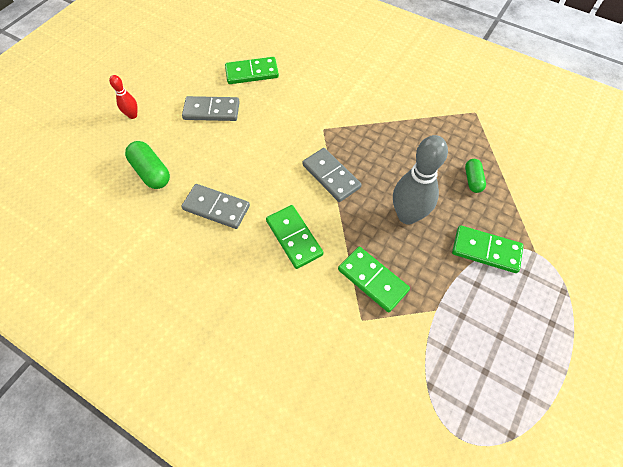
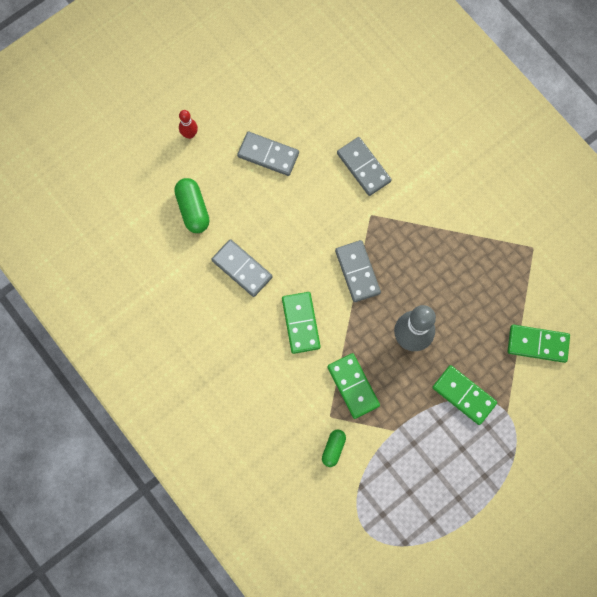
camera: 20 degrees right, 15 degrees up
(252, 72) = (323, 117): green domino -> green domino (537, 344)
(301, 97) = (363, 167): none -> grey domino
(472, 180) = (489, 322): green capsule -> green capsule (333, 448)

